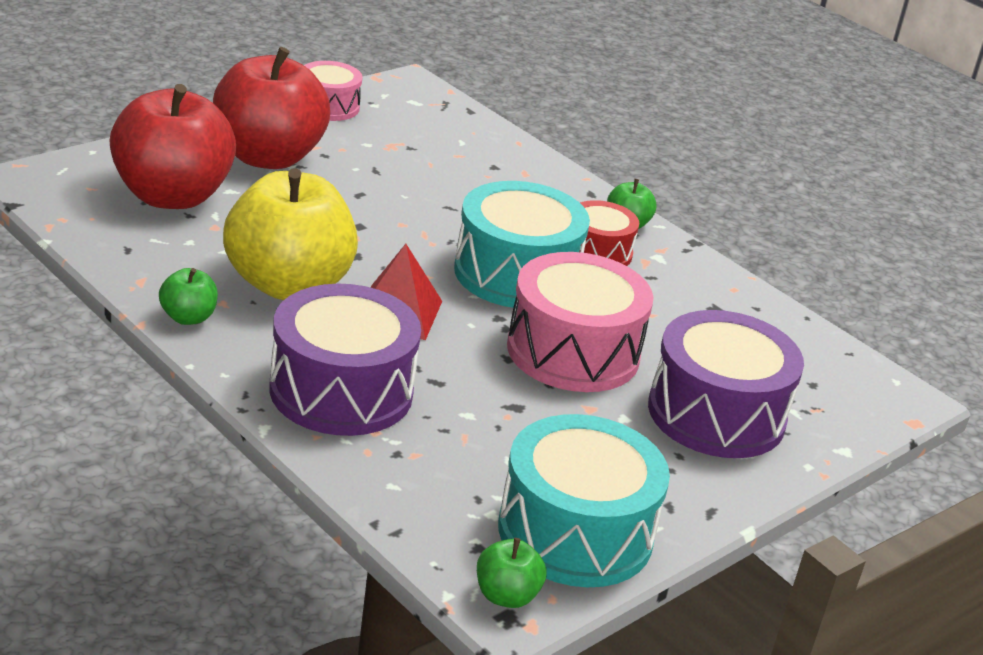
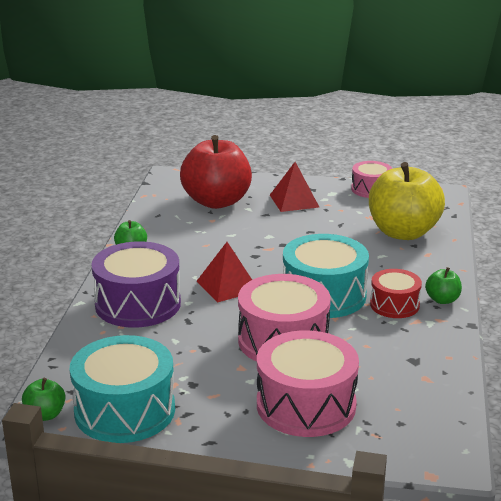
camera: 55 degrees right, 5 degrees down
(268, 157) = (294, 201): red apple -> red pyramid
(288, 284) = (199, 254): yellow apple -> yellow apple (403, 232)
(716, 414) = (306, 405): purple drum -> pink drum

